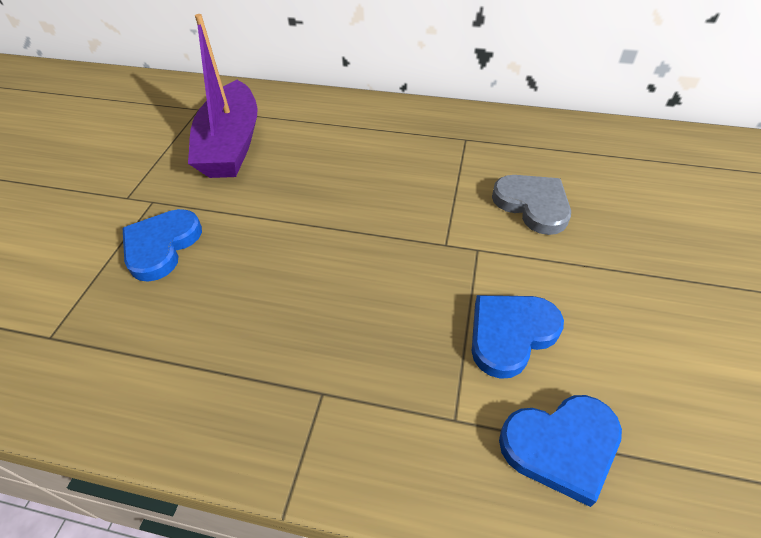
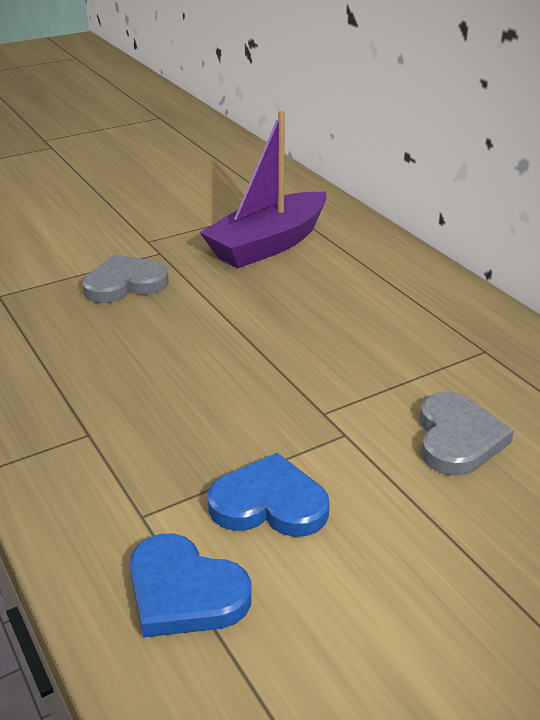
camera: 45 degrees right, 15 degrees down
(161, 246) = (125, 284): blue heart -> grey heart

